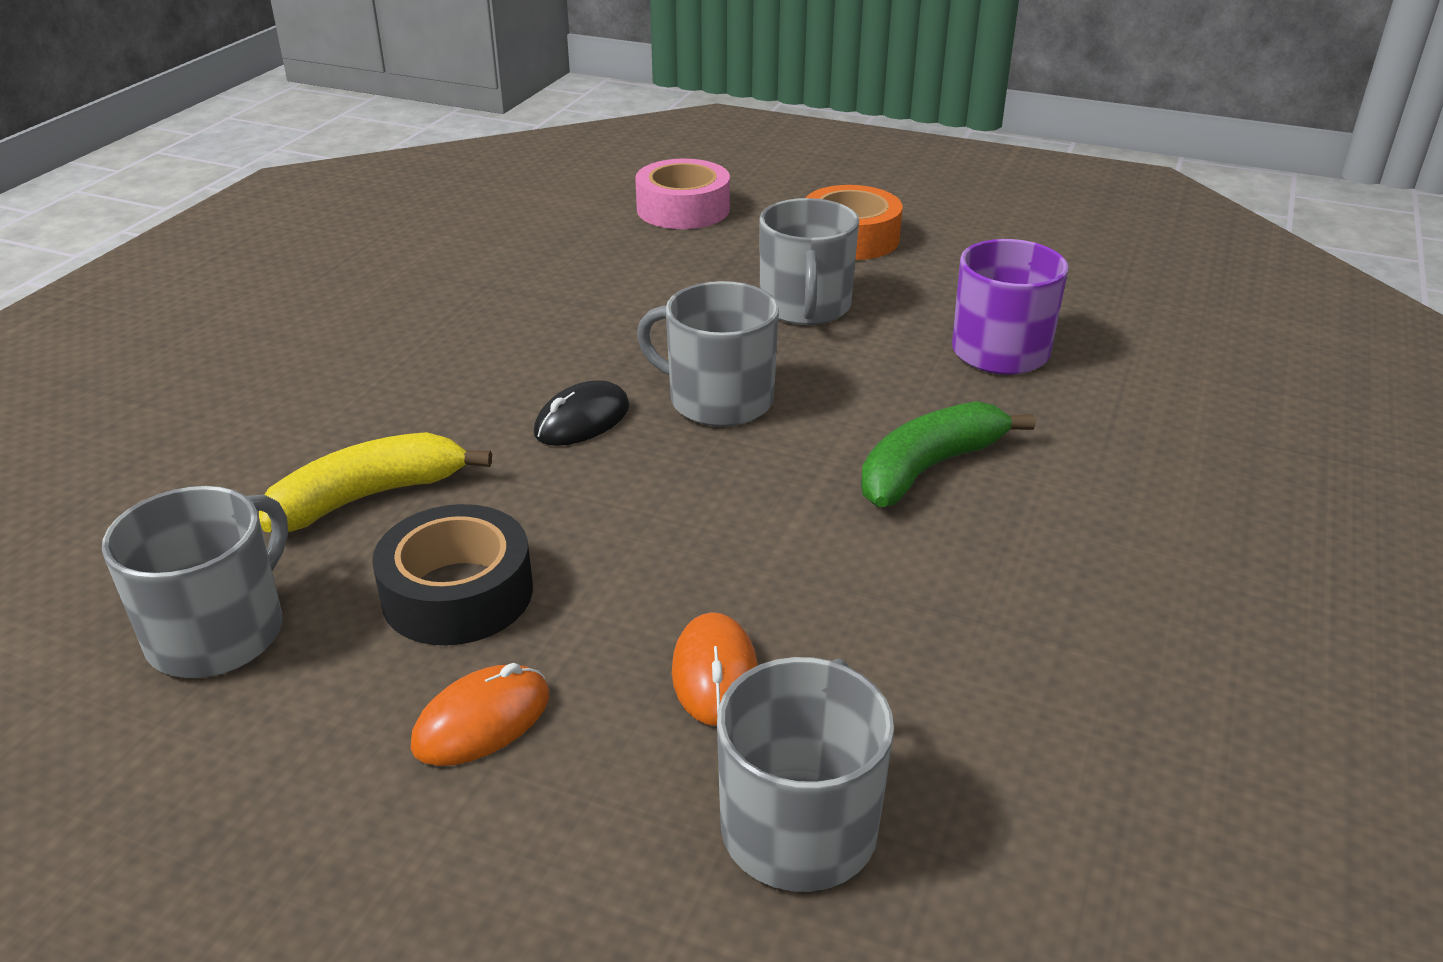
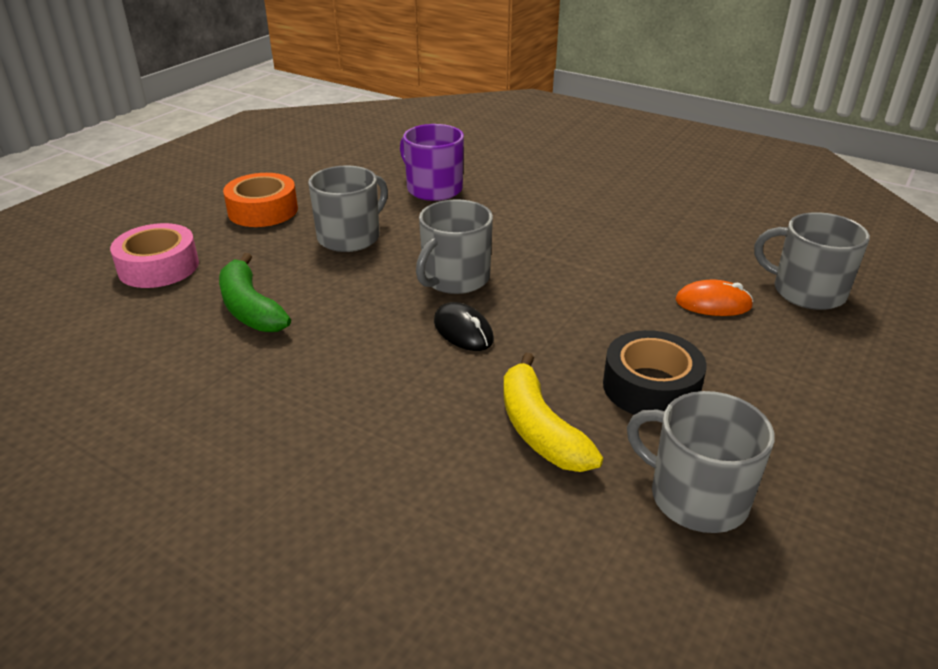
camera: 80 degrees left, 0 degrees up
(482, 721) = (761, 378): orange mouse -> none
(805, 307) = (350, 237): grey mug -> grey mug turned 60 degrees counterclockwise
(928, 468) = (544, 225): green banana -> green banana (250, 308)

